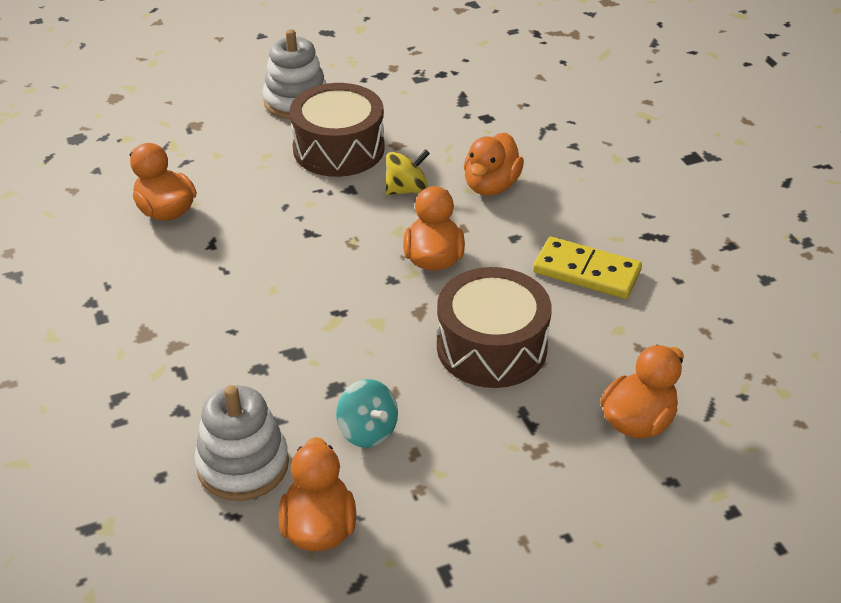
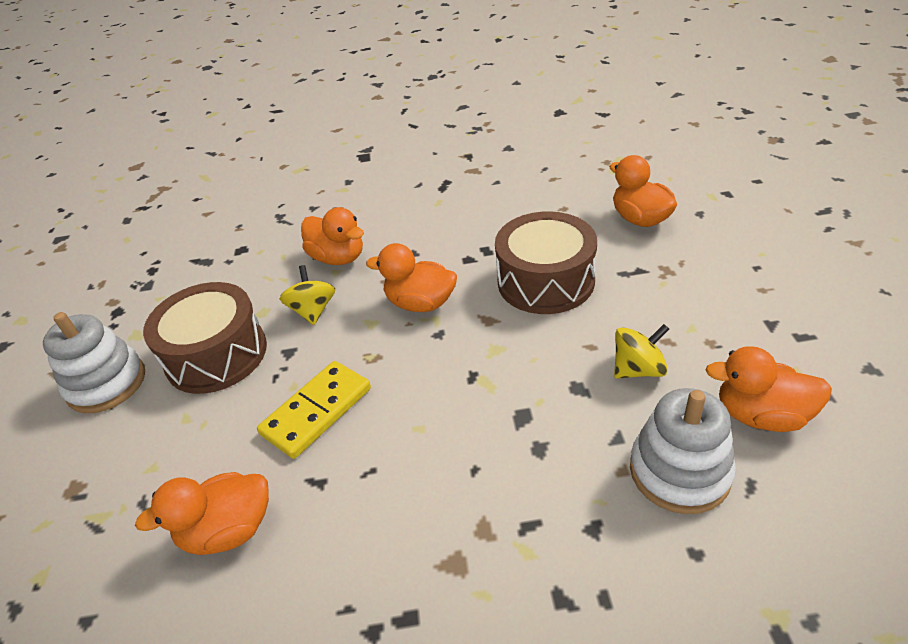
camera: 70 degrees left, 0 degrees up
(368, 431) = (638, 369): turquoise spinning top -> yellow spinning top
(586, 272) = (471, 221): yellow domino -> yellow domino (317, 411)

